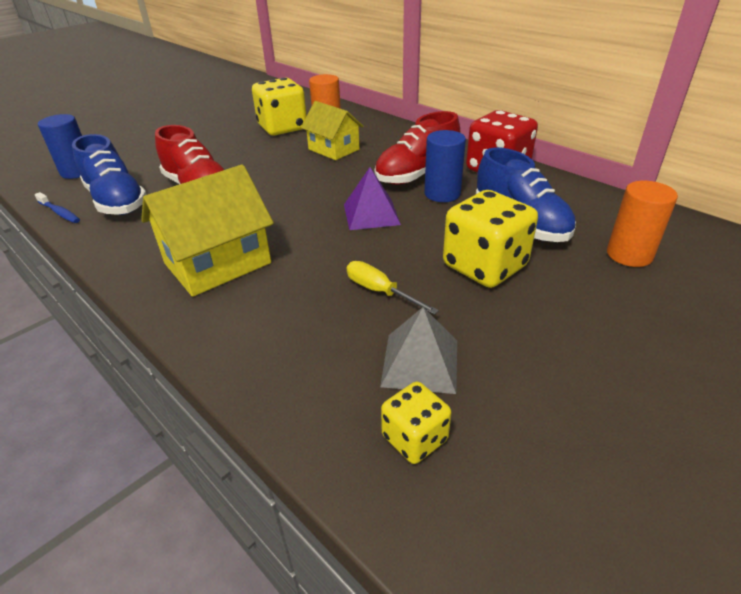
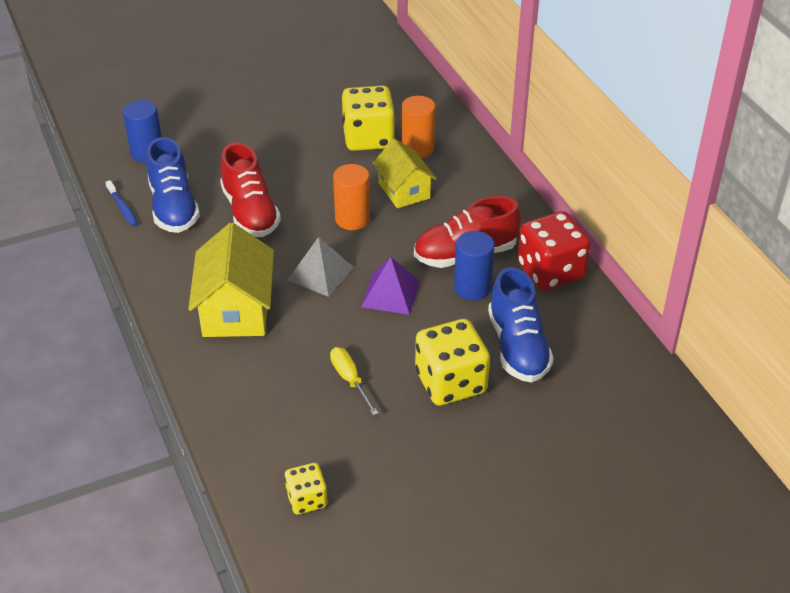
camera: 20 degrees right, 5 degrees up
(217, 263) = (236, 310): yellow house -> yellow house turned 75 degrees counterclockwise
(420, 363) = (343, 450): grey pyramid -> grey pyramid (320, 273)
(629, 255) = (585, 411): orange cylinder -> orange cylinder (352, 219)

